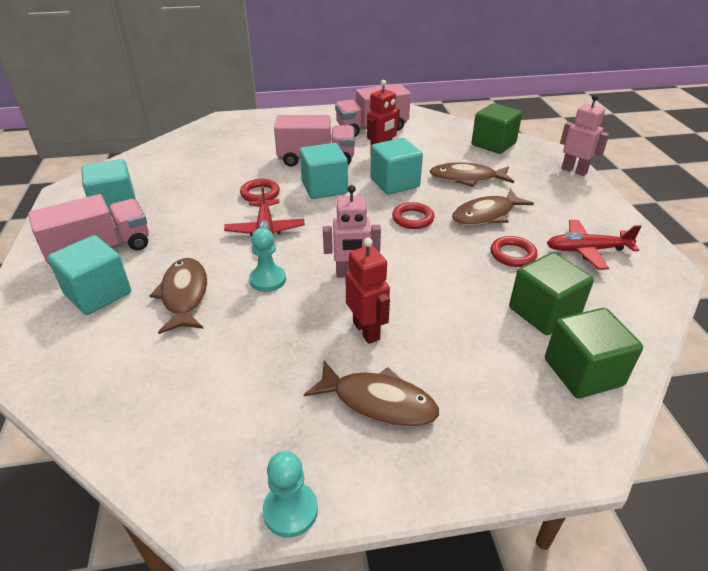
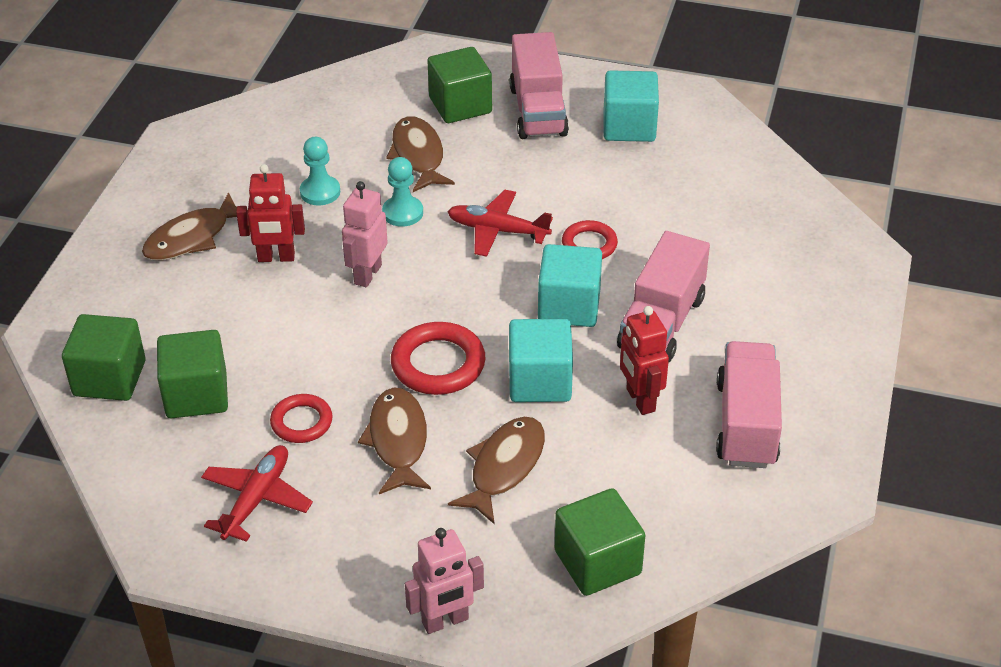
camera: 115 degrees right, 5 degrees up
(98, 294) = (460, 105): turquoise cube -> green cube
(184, 295) = (418, 155): brown fish -> brown fish turned 120 degrees counterclockwise
(290, 510) = (145, 170): turquoise pawn -> turquoise pawn (320, 192)
(412, 219) = (438, 364): red ring -> red ring, size x1.57

